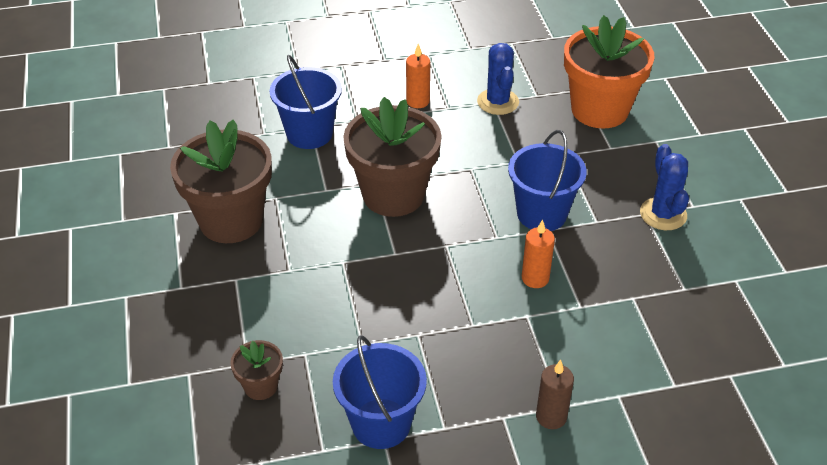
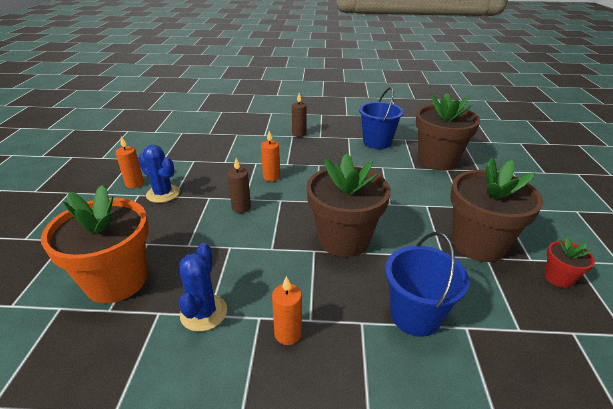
camera: 165 degrees left, 10 degrees down
(154, 195) = (558, 278): none -> red flower pot
(261, 386) = (437, 160): brown flower pot -> brown flower pot, size x2.17
(541, 214) = (241, 207): blue bucket -> brown candle
(663, 214) = (163, 194): blue cactus -> blue cactus turned 60 degrees counterclockwise
(720, 222) = (134, 184): none -> orange candle

